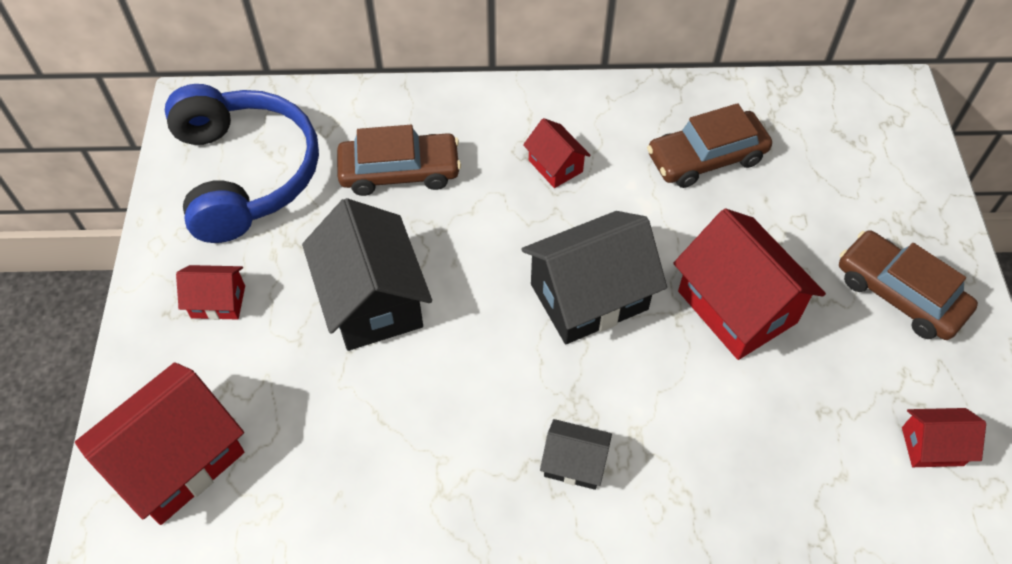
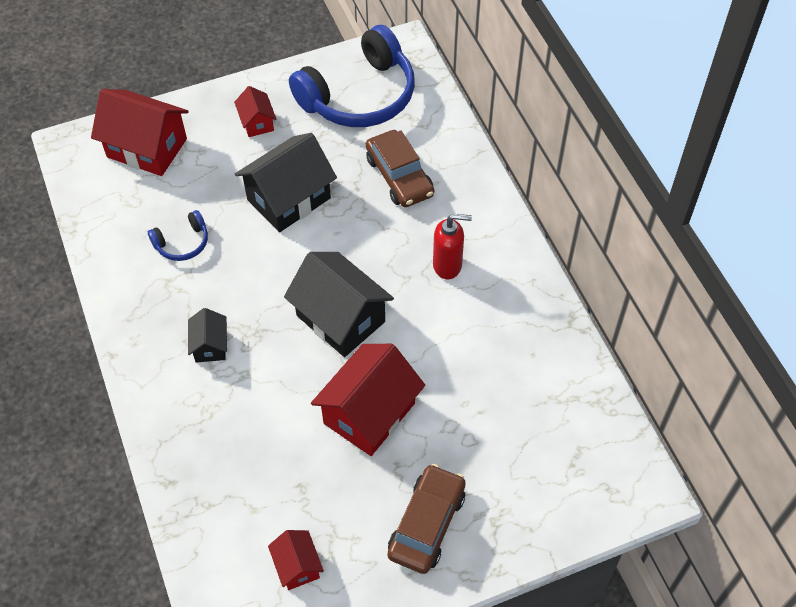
camera: 70 degrees right, 0 degrees up
(382, 455) = (182, 243): none -> blue headphones
(555, 166) = (447, 265): red house -> red soap dispenser
(706, 158) = (502, 361): brown car -> none

